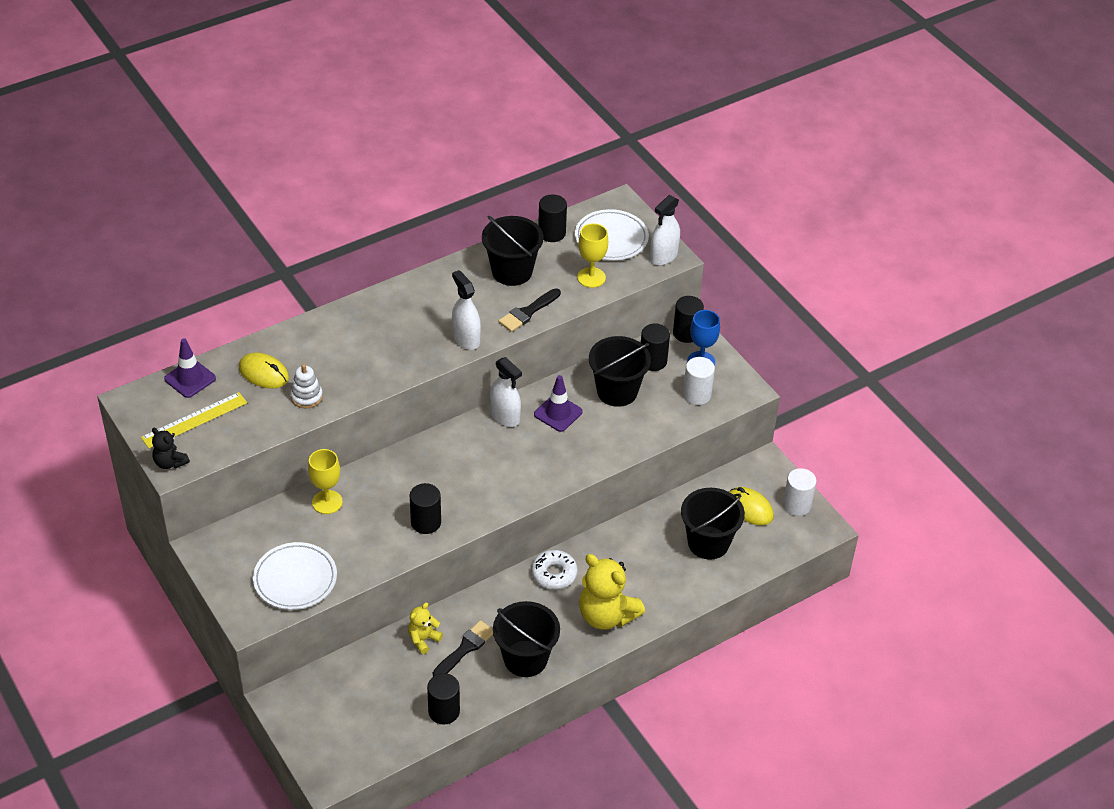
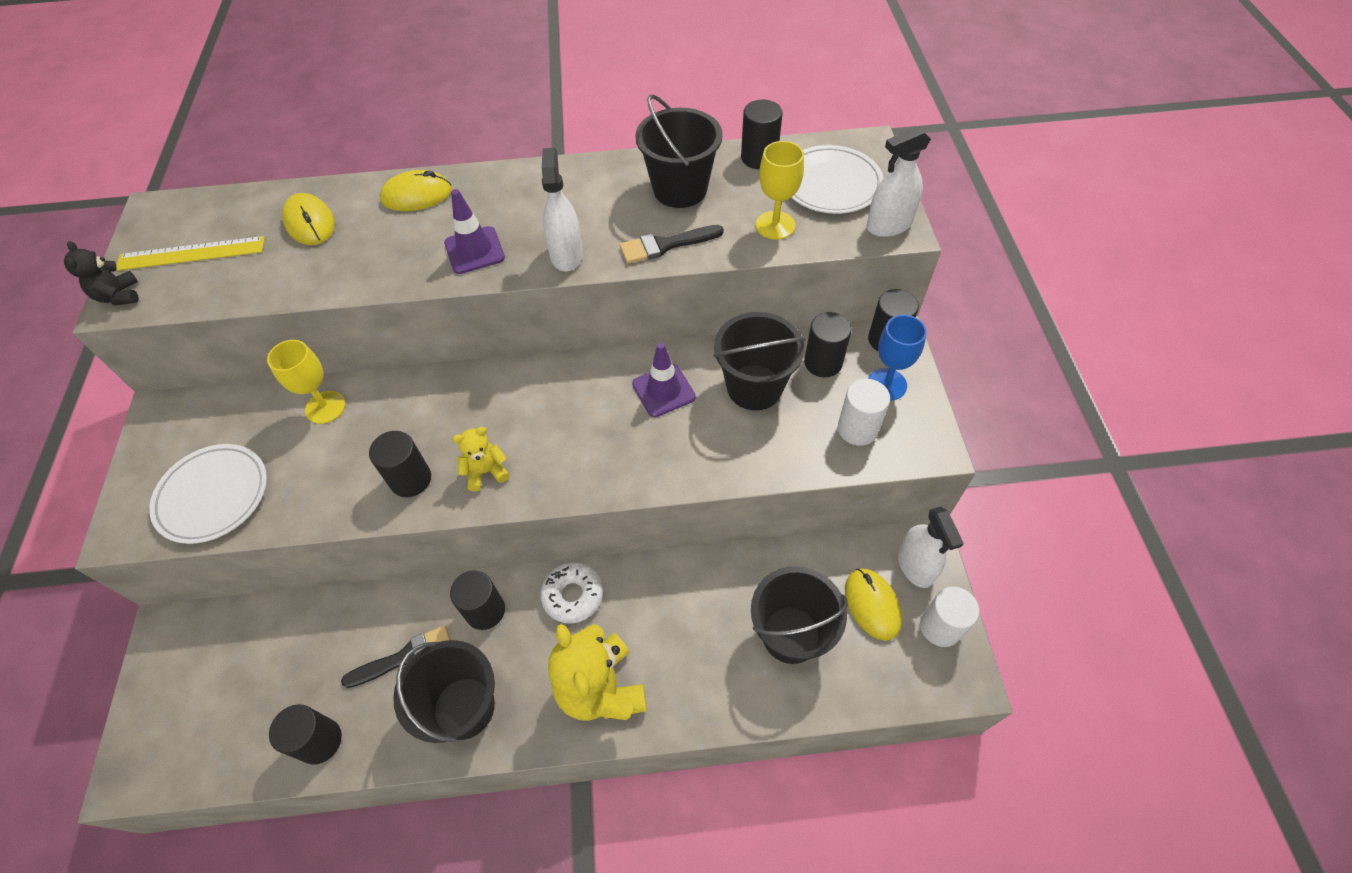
camera: 30 degrees right, 10 degrees up
(190, 379) = (232, 204): purple traffic cone -> purple traffic cone (474, 250)
(306, 397) = (329, 267): white stacking toy -> none
(326, 331) = (417, 195): none -> yellow mouse
(423, 639) = (369, 621): yellow teddy bear -> yellow teddy bear (486, 471)
(500, 604) = (485, 611): none -> black cylinder
(505, 416) = (598, 372): white spray bottle -> white spray bottle (915, 566)

